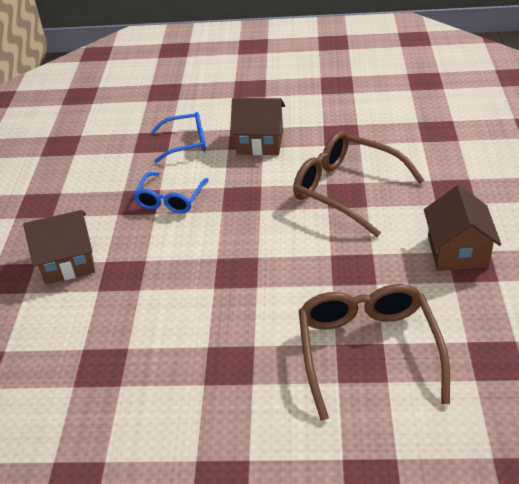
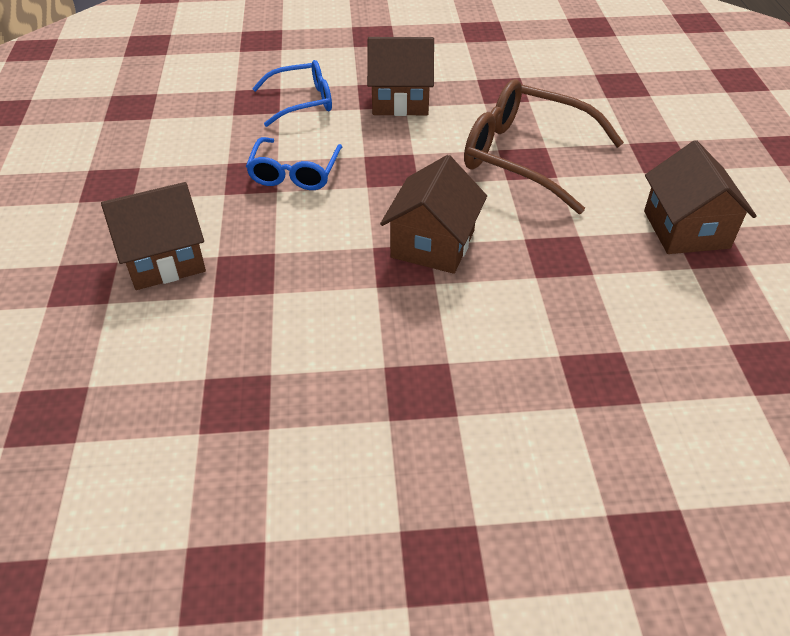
camera: 10 degrees left, 5 degrees up
(261, 257) = (433, 244): none -> brown house
(368, 351) = (605, 363): brown glasses -> none

